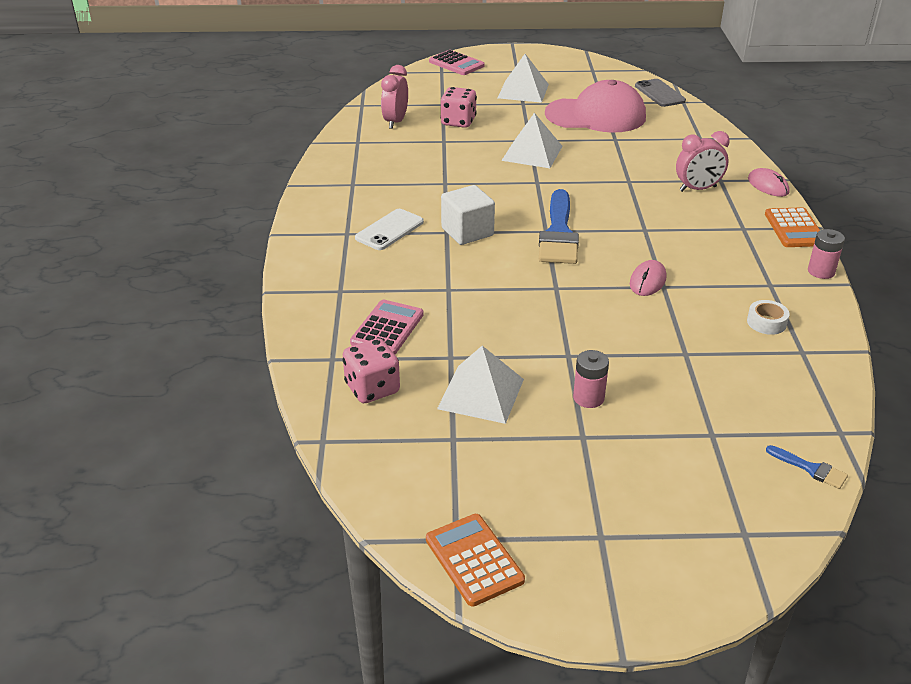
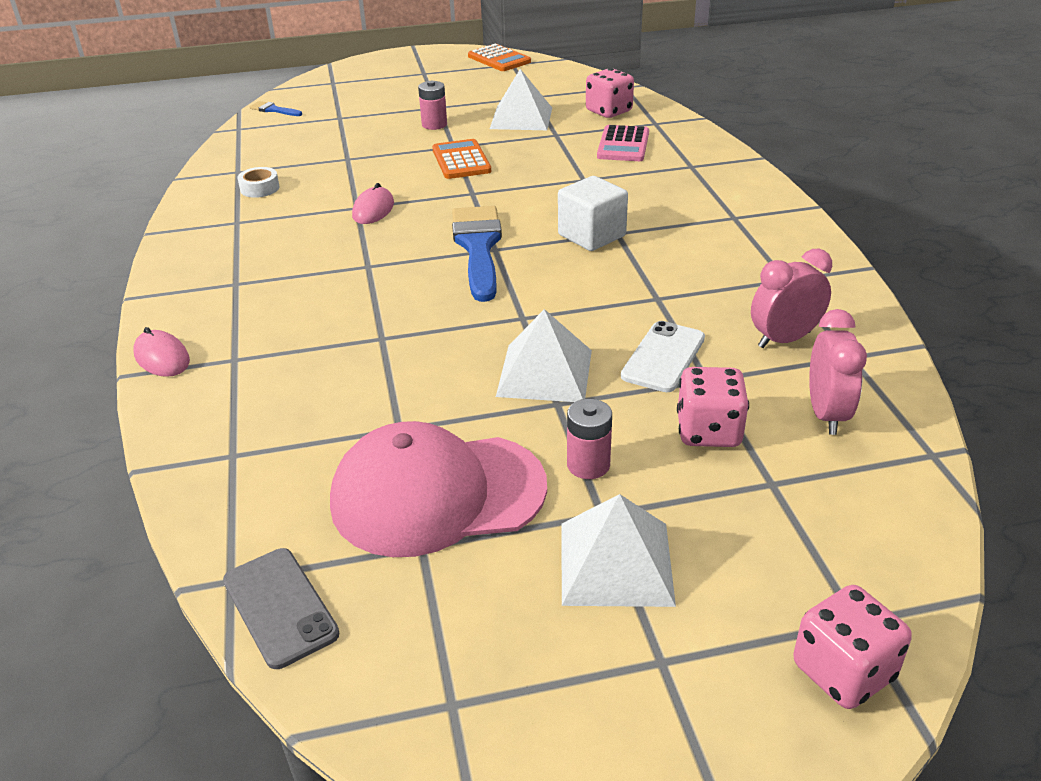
camera: 170 degrees right, 0 degrees up
(389, 230) = (687, 226): white phone -> white phone (663, 357)
(456, 64) = (843, 671): pink calculator -> pink dice
(697, 189) = (277, 337): pink clock -> pink clock (784, 339)
(794, 229) = (166, 291): orange calculator -> orange calculator (461, 160)
(821, 271) = (168, 242): pink battery -> pink battery (588, 465)

